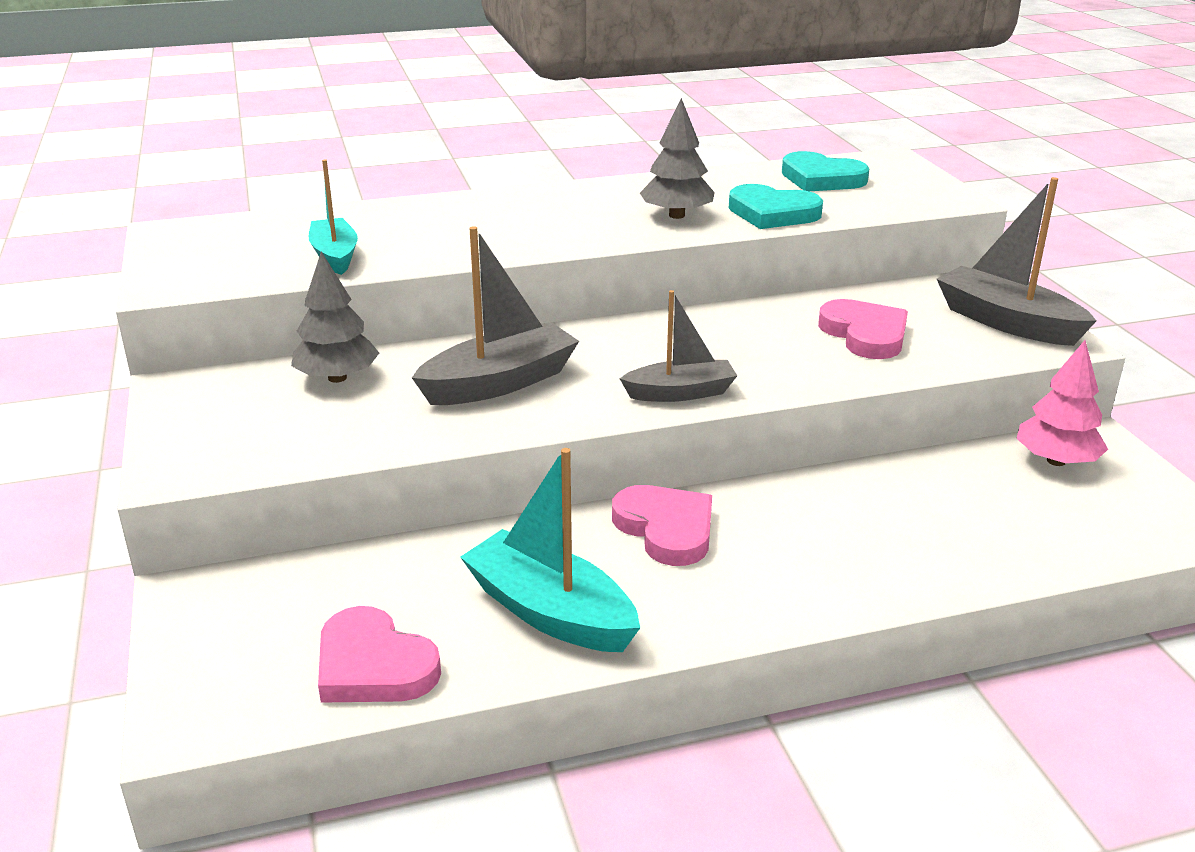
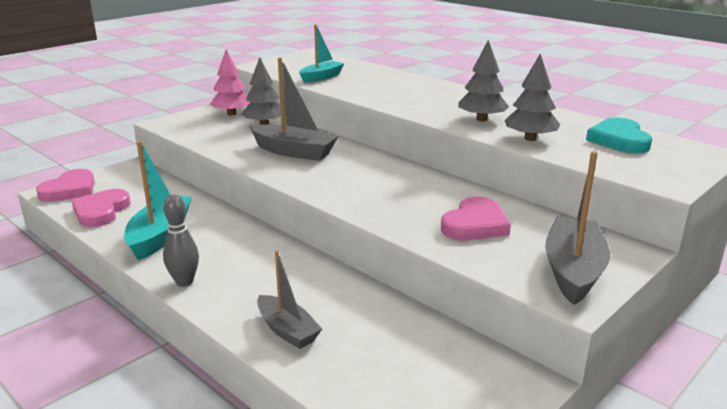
camera: 60 degrees right, 5 degrees down
(666, 529) = (253, 245): pink heart -> pink heart (70, 190)
(680, 393) = (329, 191): grey boat -> grey boat (287, 330)
(734, 617) = (184, 282): none -> grey bowling pin
(772, 213) = (530, 138): turquoise heart -> grey tree
(1056, 461) = (469, 365): pink tree -> pink tree (231, 114)

